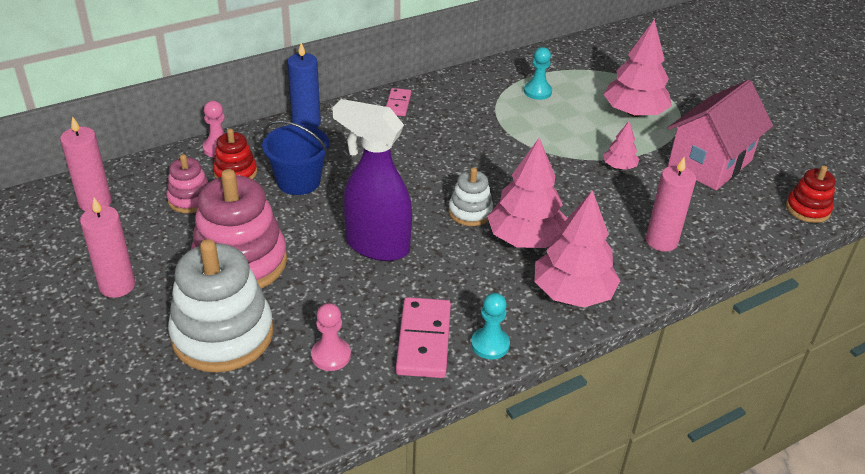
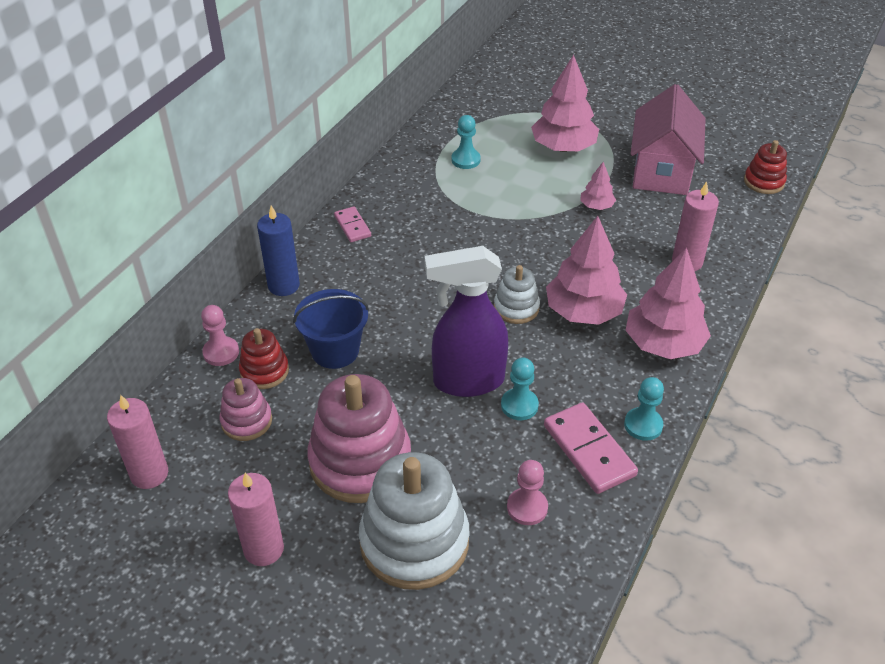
camera: 30 degrees left, 5 degrees up
(400, 281) = (519, 405): none -> turquoise pawn

